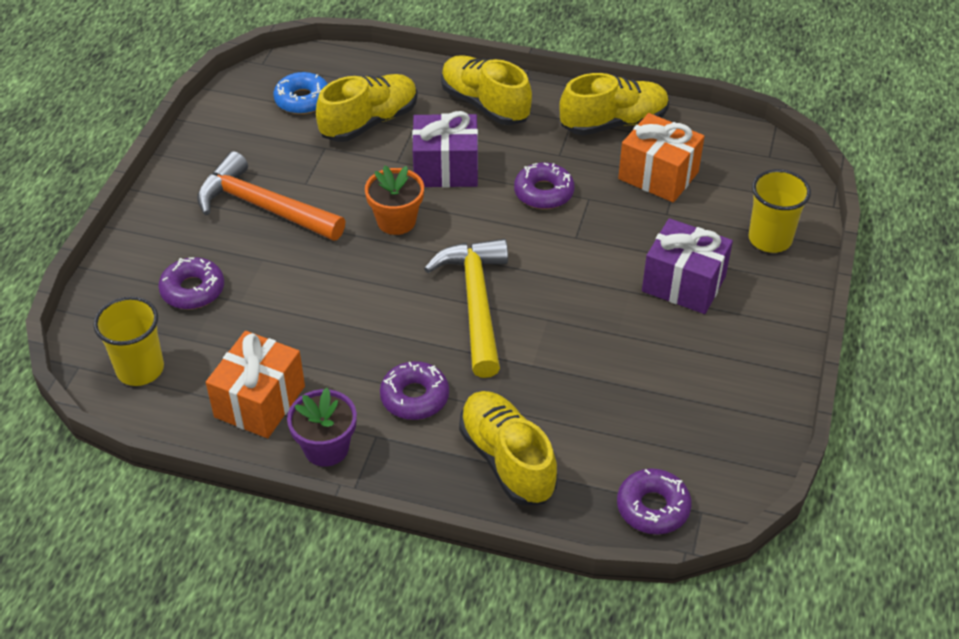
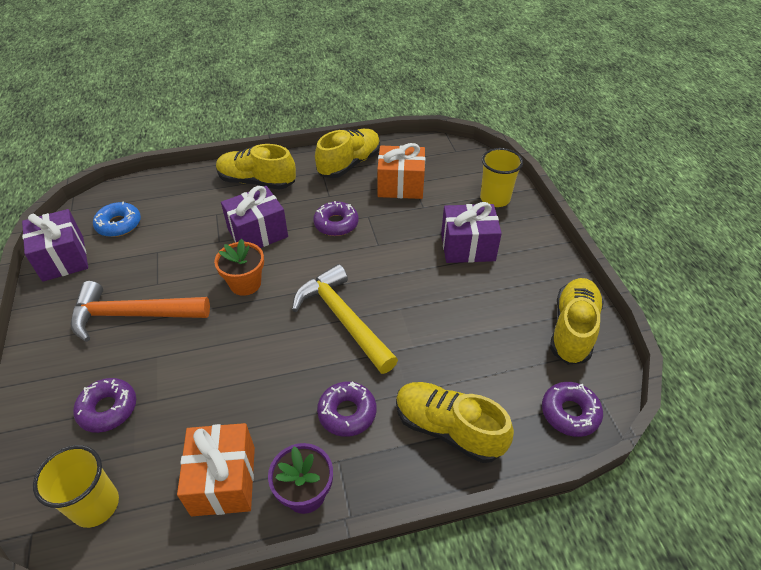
camera: 30 degrees left, 0 degrees up
(227, 117) = (63, 258): none -> purple gift
(369, 122) = (181, 222): yellow shoe -> yellow shoe (572, 329)

